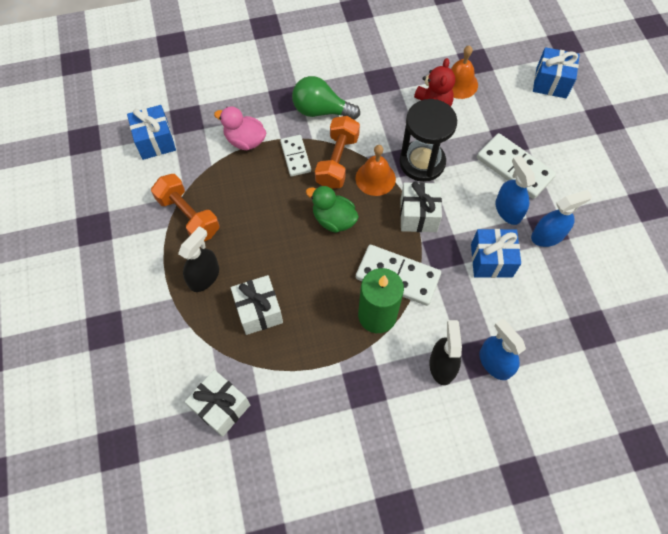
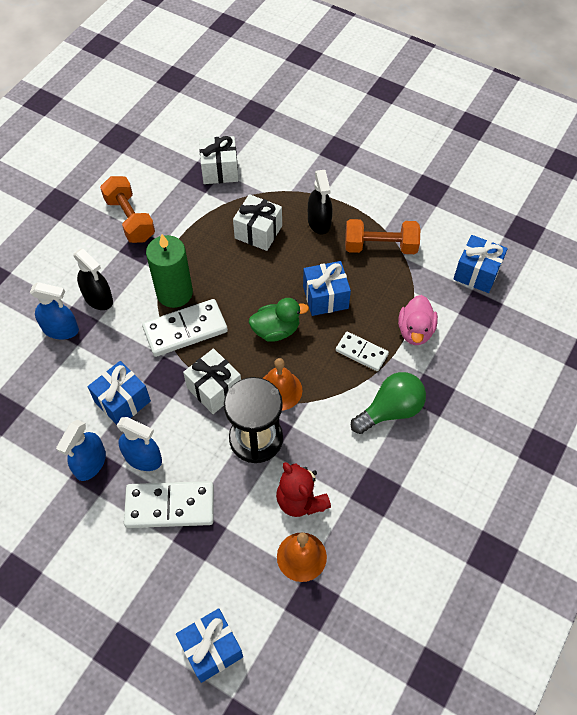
camera: 135 degrees right, 5 degrees down
(245, 140) = (415, 331): pink duck -> pink duck turned 120 degrees clockwise
(273, 213) = (325, 297): none -> blue gift
(337, 161) = (325, 378): orange dumbbell -> orange dumbbell (130, 219)

